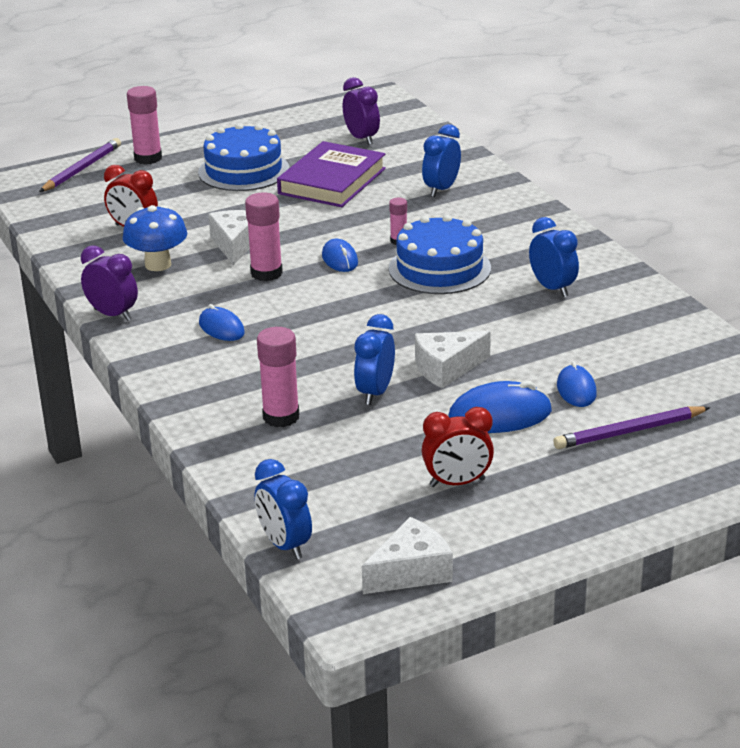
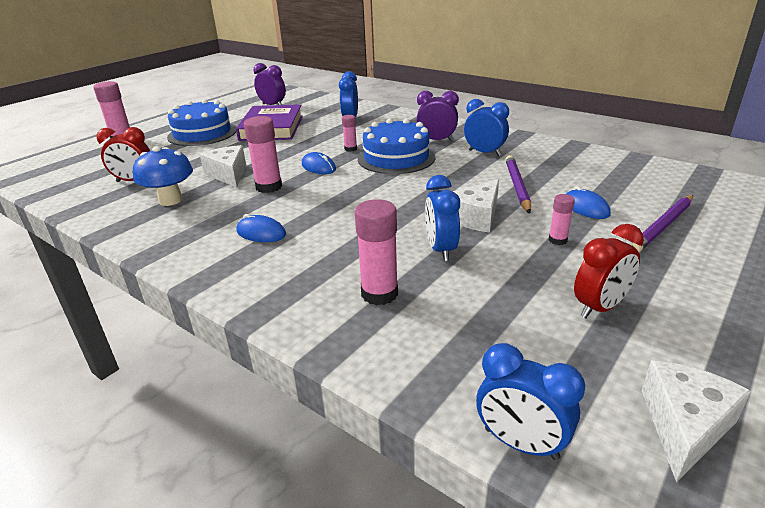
camera: 25 degrees left, 0 degrees up
(82, 169) = (69, 154): purple pencil -> purple pencil (517, 186)
(113, 315) = (149, 246): purple clock -> purple clock (437, 140)
(500, 415) = (557, 240): blue mouse -> pink glue stick

